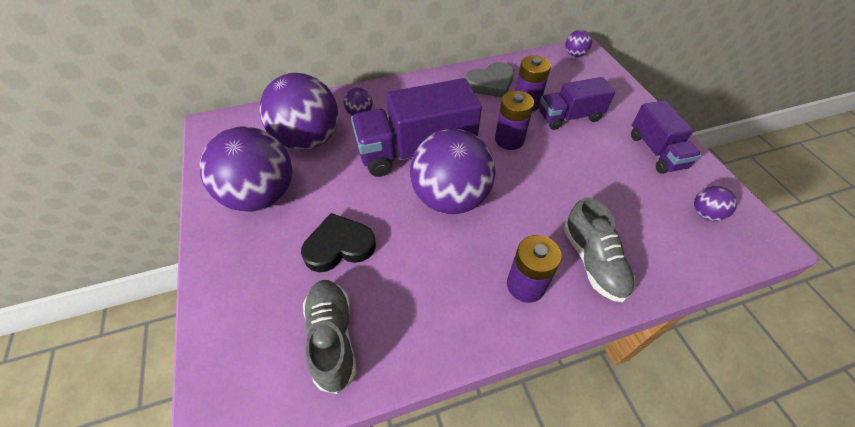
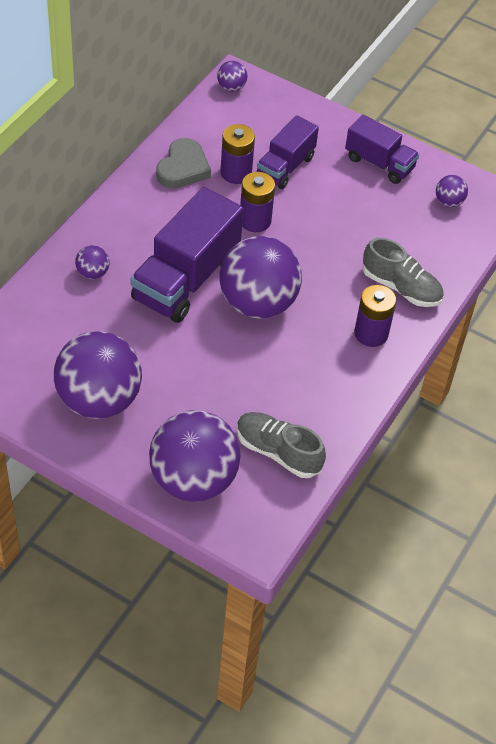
camera: 45 degrees left, 0 degrees up
(308, 140) = (76, 327): purple ball -> purple ball (193, 479)
(339, 246) = (212, 394): black heart -> none

